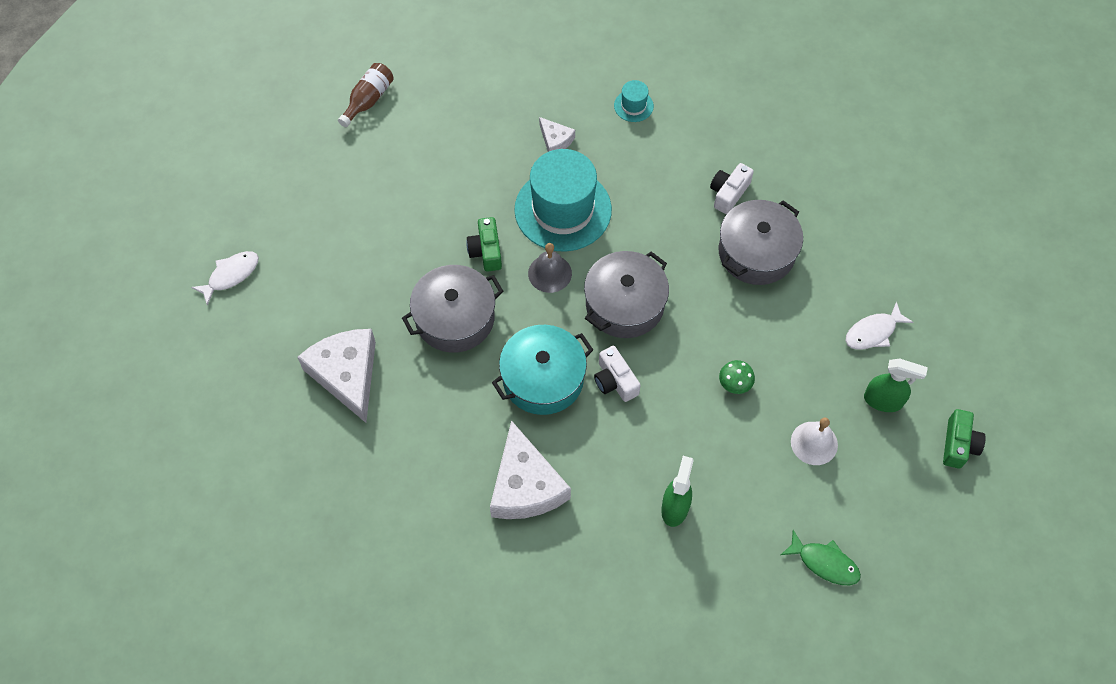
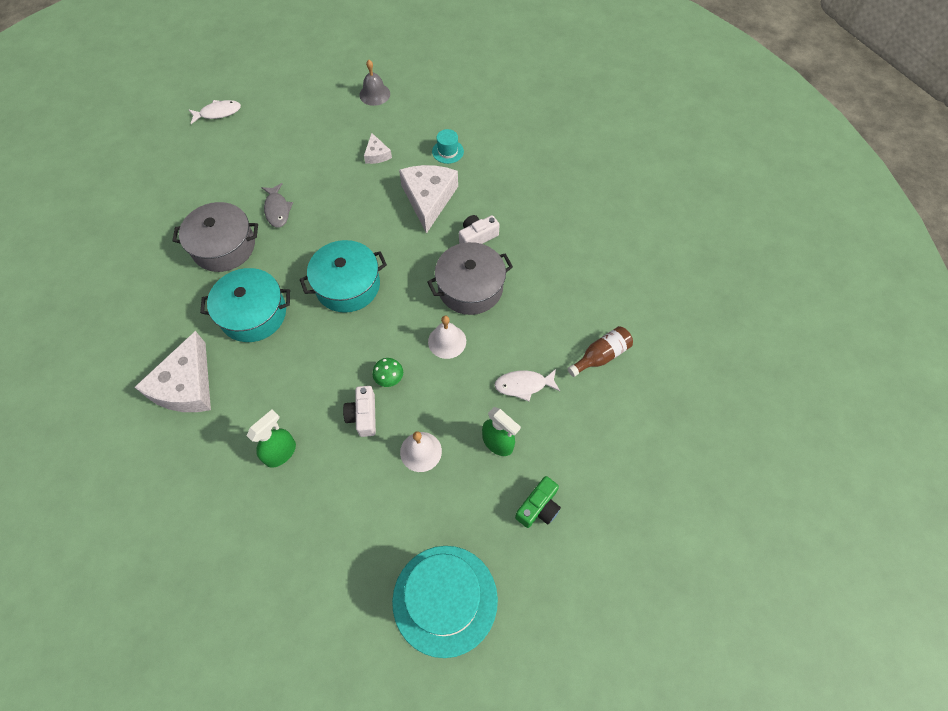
camera: 25 degrees right, 0 degrees up
(231, 275) = (104, 161): white fish -> white fish (218, 113)
(346, 374) = (126, 255): white cheese -> white cheese (428, 199)
(368, 100) = (271, 84): brown bottle -> brown bottle (601, 356)
(486, 251) = (277, 210): green camera -> grey fish
(550, 273) = (310, 242): grey bell -> grey bell (374, 94)
(563, 210) = (349, 202): turquoise hat -> turquoise hat (445, 600)
(615, 381) = (303, 337): white camera -> white camera (363, 415)
(624, 304) = (347, 285): grey pot -> turquoise pot
(769, 320) = (447, 341): none -> white bell
(824, 563) = (366, 553): green fish -> none

